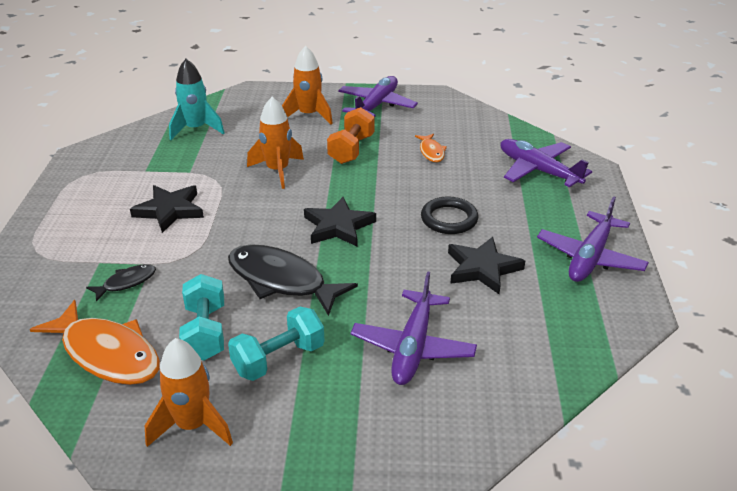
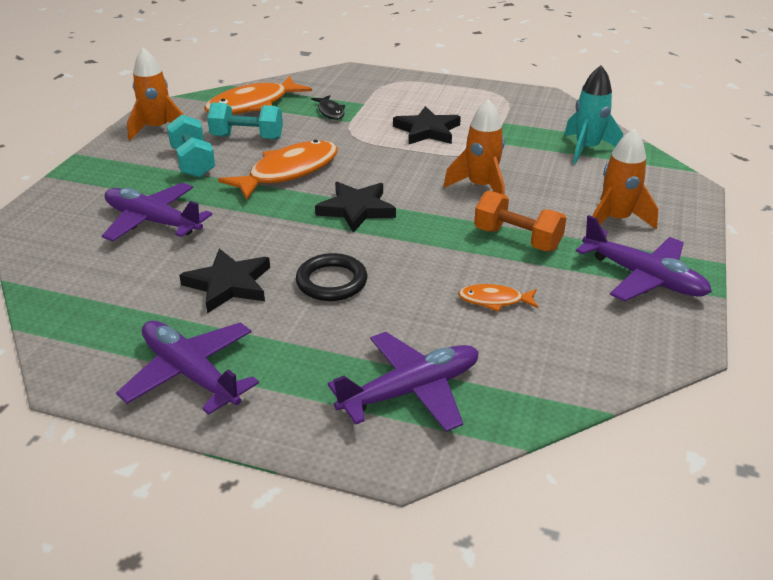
camera: 105 degrees right, 0 degrees up
(281, 281) = (288, 172): black fish -> orange fish

